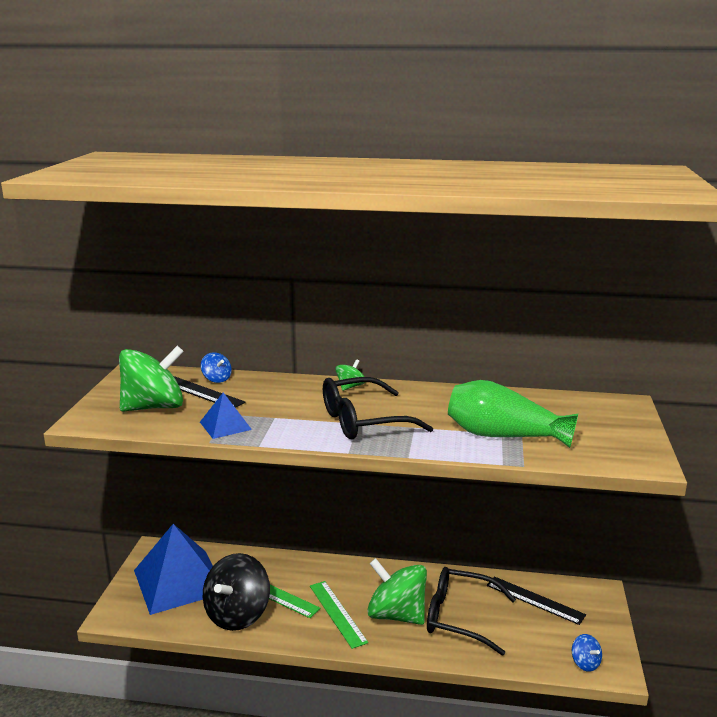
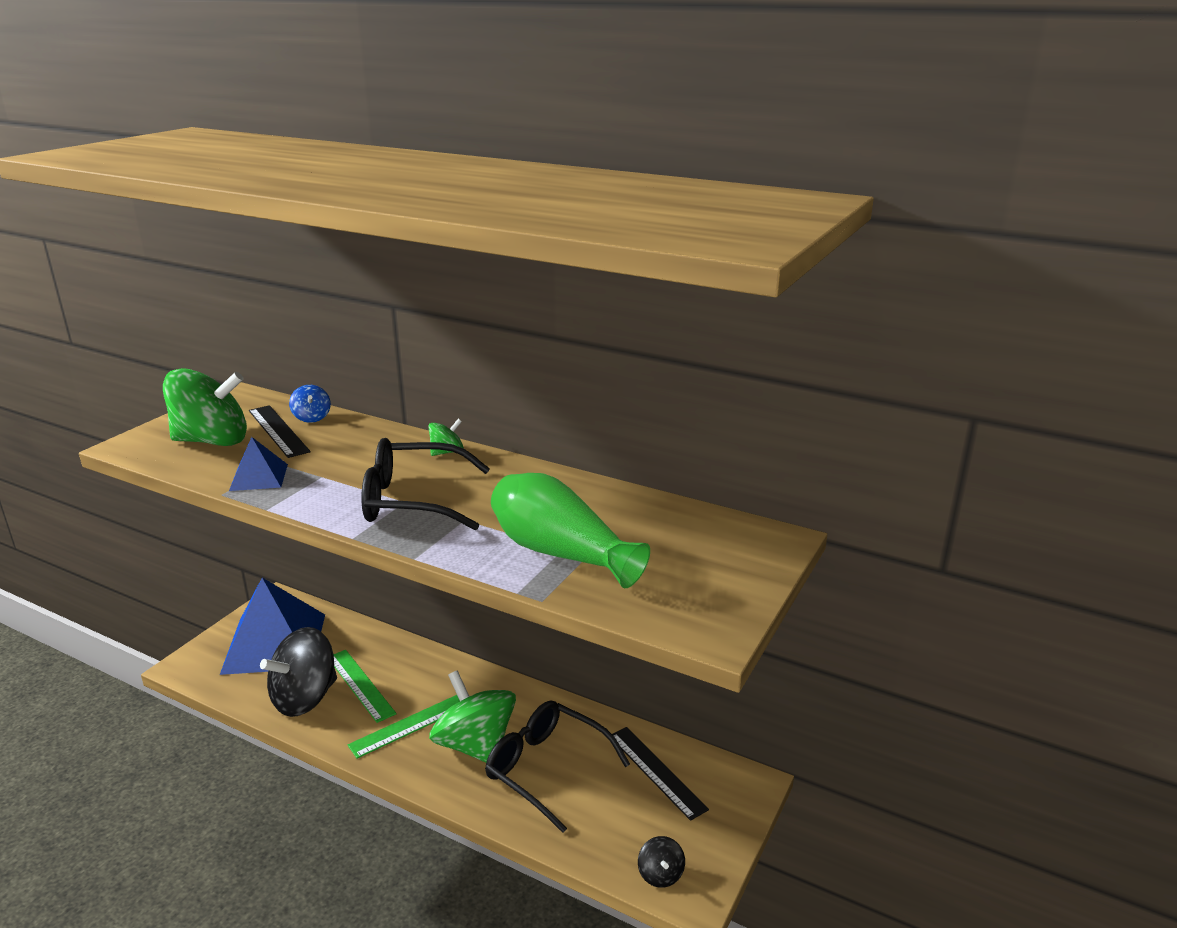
camera: 20 degrees right, 5 degrees up
(337, 613) = (411, 725): green ruler -> green ruler turned 60 degrees clockwise
(585, 663) = (660, 874): blue spinning top -> black spinning top

